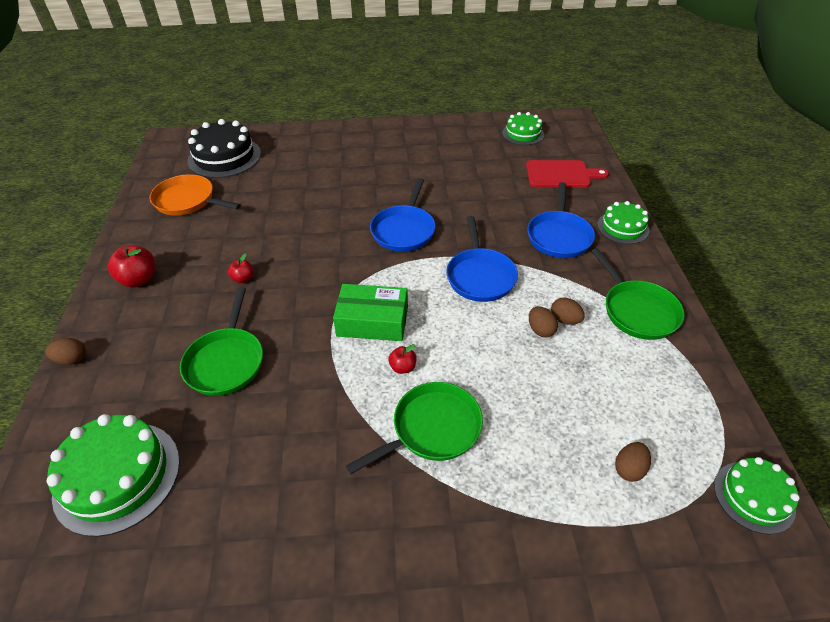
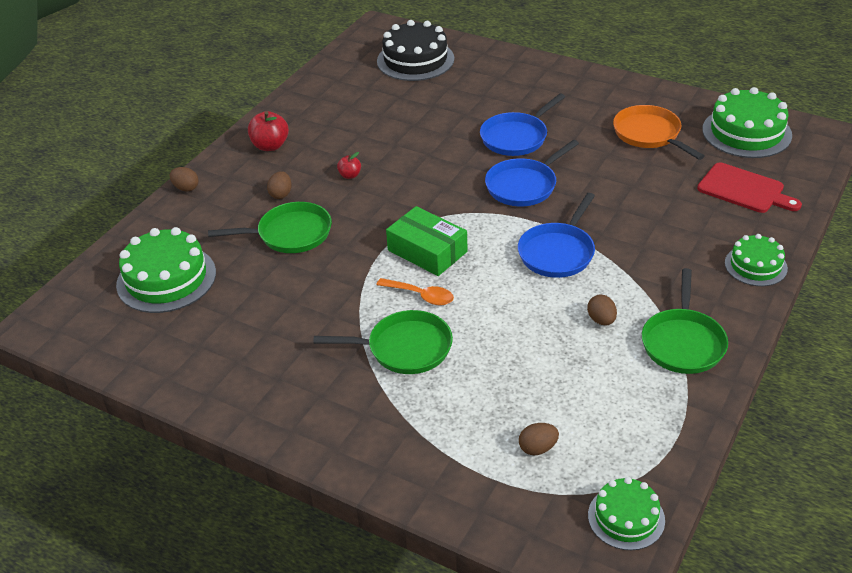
camera: 35 degrees right, 5 degrees down
(188, 201) = (354, 91): orange pan -> orange pan (649, 134)
(226, 361) = (290, 234): green pan -> green pan turned 135 degrees counterclockwise
(403, 367) = (421, 296): red apple -> orange spoon
(523, 134) = (746, 132): green cake -> green cake, size x1.66
(540, 330) = (569, 318): brown egg -> brown egg (281, 194)
(559, 236) = (675, 247): blue pan -> blue pan (516, 137)

